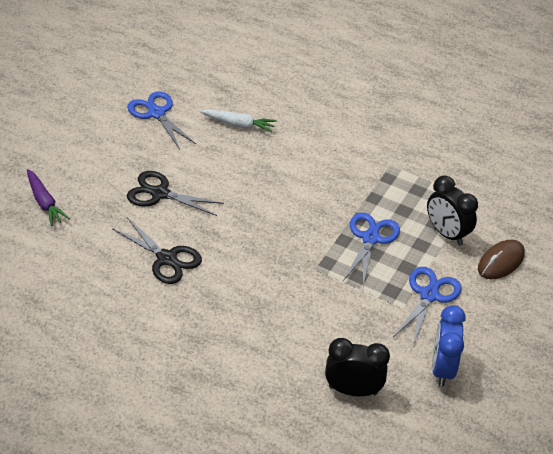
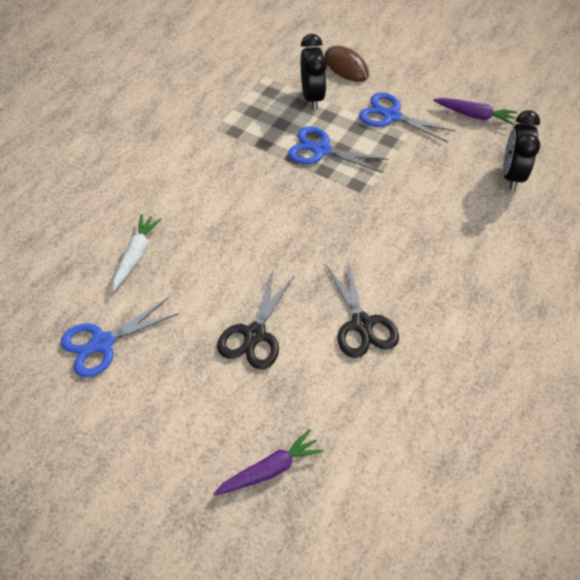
camera: 85 degrees left, 10 degrees up
(166, 258) = (362, 324): black scissors -> black scissors turned 120 degrees clockwise
(442, 368) = (474, 115): blue clock -> purple carrot
(446, 233) = (312, 97): black clock -> black clock turned 60 degrees counterclockwise

